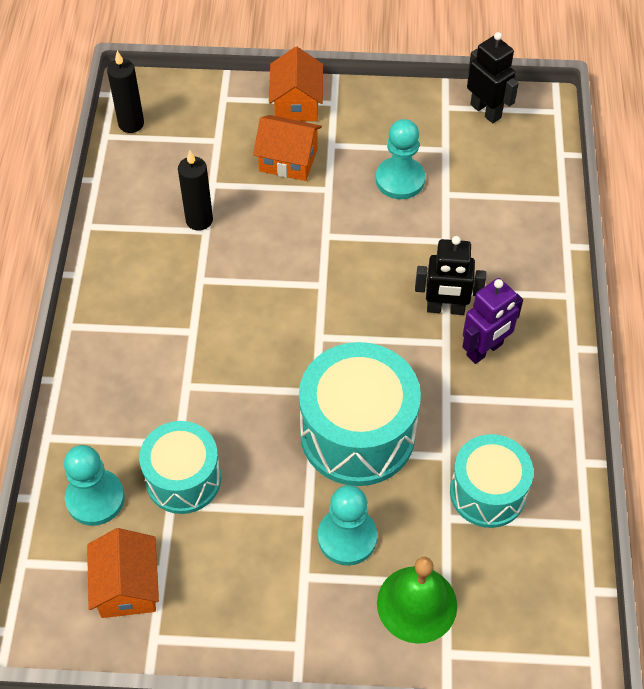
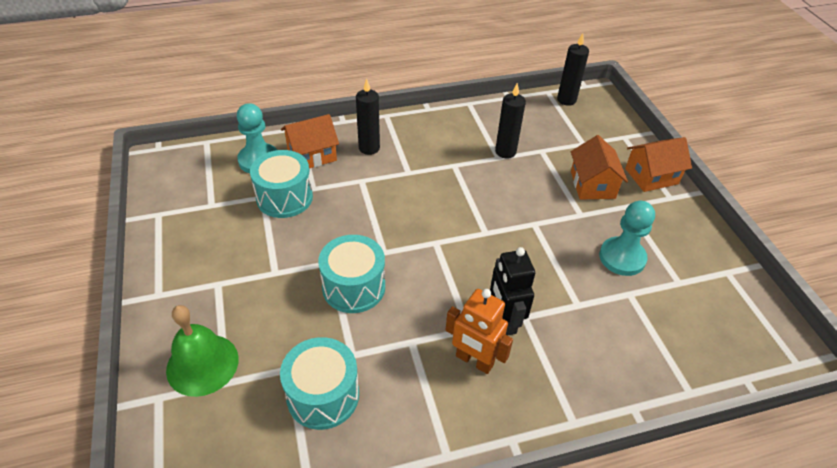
camera: 70 degrees right, 10 degrees down
(127, 586) = (196, 191): orange house -> orange house (312, 155)
(128, 362) = (369, 148): none -> black candle
(347, 537) = (256, 302): turquoise pawn -> none
(357, 433) = (354, 287): turquoise drum -> turquoise drum, size x0.64
(485, 350) = (474, 361): purple robot -> orange robot
(486, 111) = (748, 303): black robot -> none

